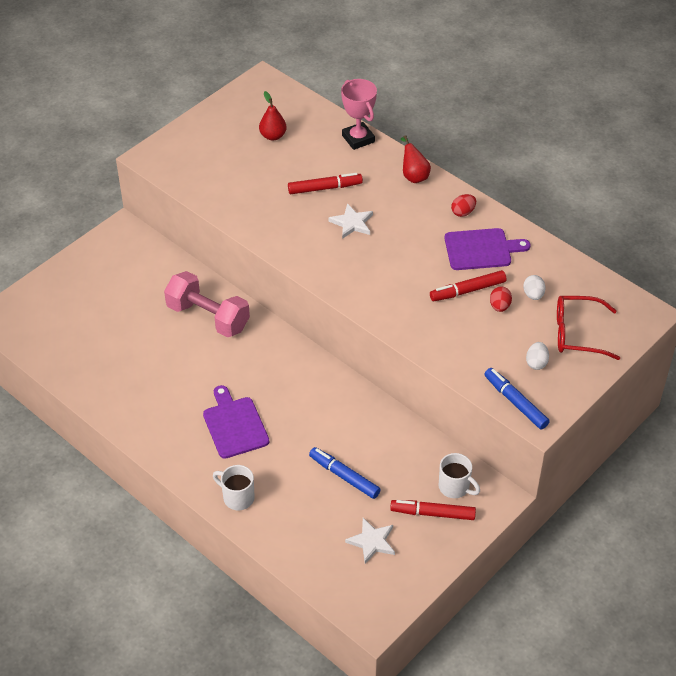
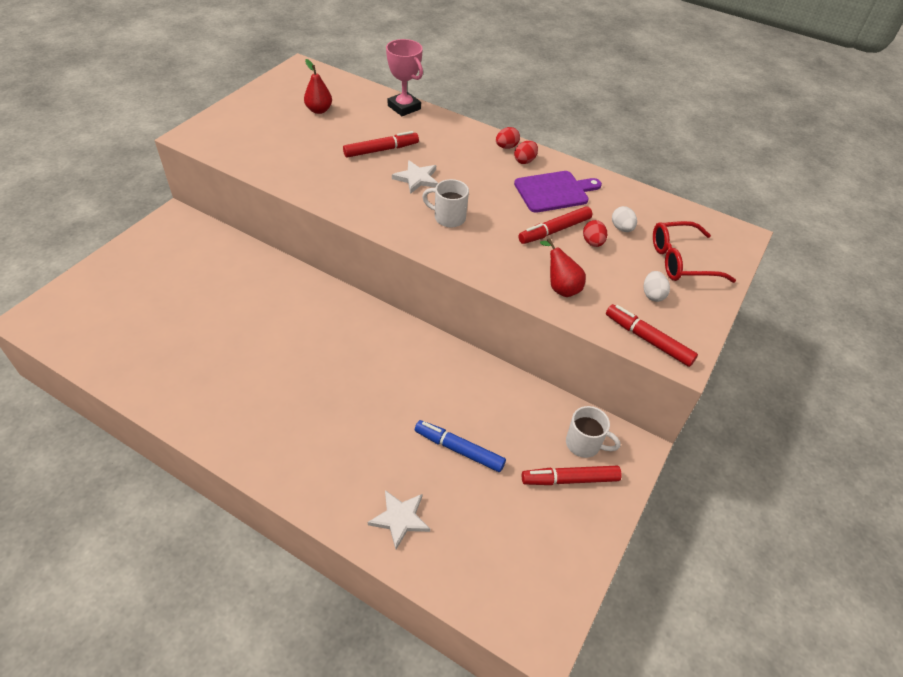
camera: 15 degrees left, 0 degrees up
(208, 317) = (275, 293): pink dumbbell -> none
(234, 425) = (321, 406): purple cutting board -> none
(237, 497) = (338, 495): white mug -> white mug (448, 218)
(372, 541) = (511, 526): white star -> white star (400, 518)
(413, 176) = (466, 133): red pear -> red pear (560, 287)
(449, 195) = (506, 147): none -> red egg
(515, 402) = (648, 340): blue marker -> red marker

